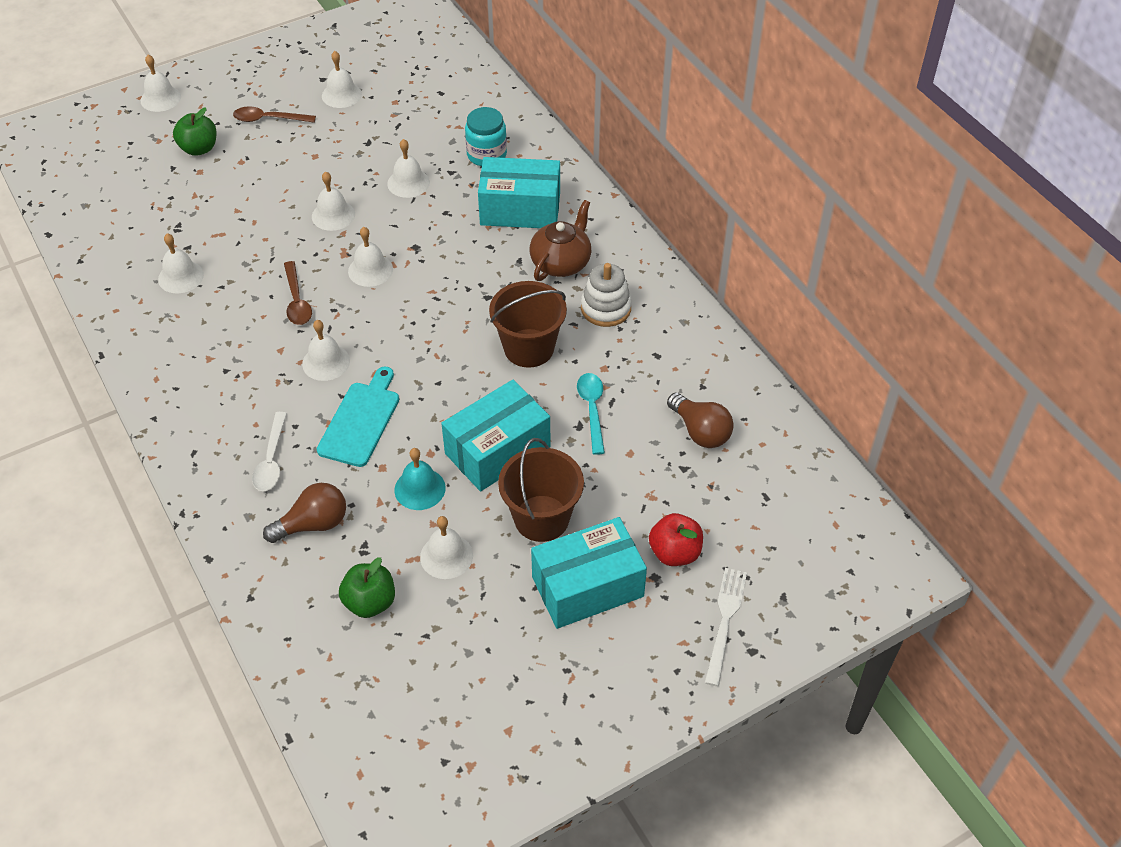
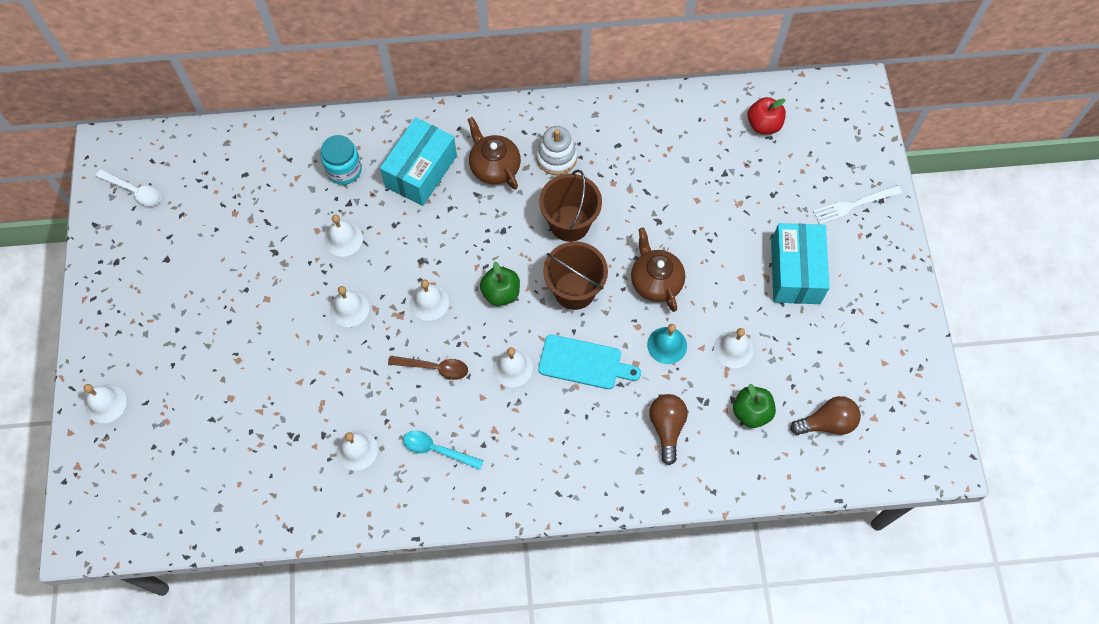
camera: 65 degrees left, 15 degrees up
(199, 149) = (199, 390): green apple -> green apple (501, 293)
(269, 119) = (194, 320): brown spoon -> none
(271, 460) = (592, 438): white spoon -> white spoon (134, 191)
(341, 95) = (198, 251): white bell -> none
(360, 420) = (584, 363): turquoise cutting board -> turquoise cutting board turned 150 degrees clockwise
(497, 450) = (655, 281): turquoise box -> brown teapot
(541, 518) = (728, 277): brown bucket -> brown bucket (574, 290)
(592, 410) = (648, 206): turquoise spoon -> turquoise spoon (437, 450)
(675, 552) = (790, 209): red apple -> red apple (763, 125)
(700, 431) = (698, 149): brown light bulb -> brown light bulb (827, 423)
(725, 621) = (854, 205): white fork -> white fork turned 60 degrees counterclockwise

